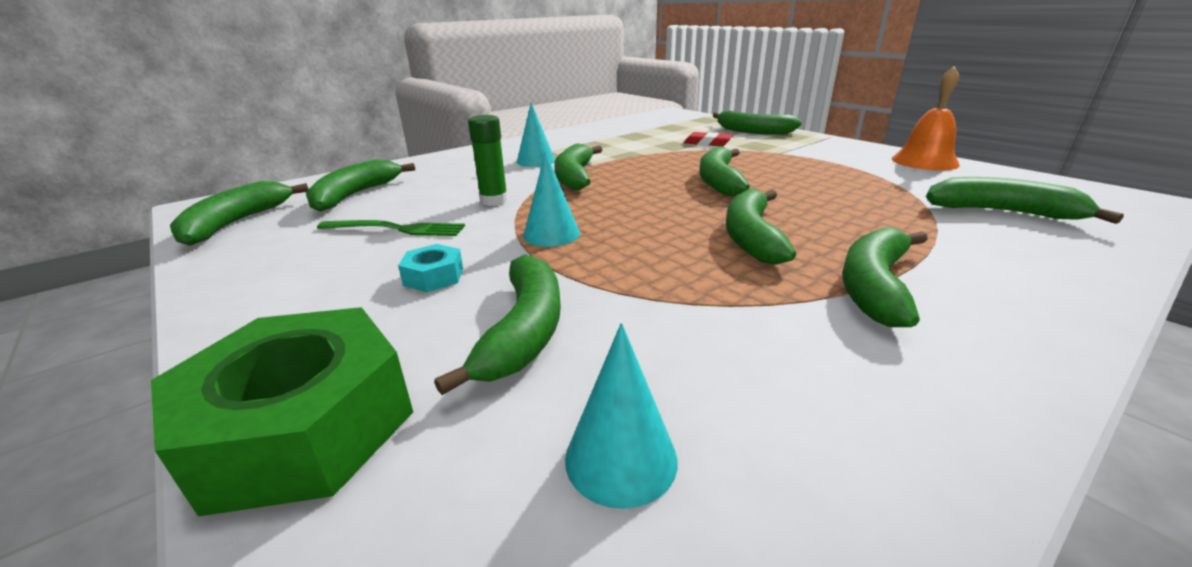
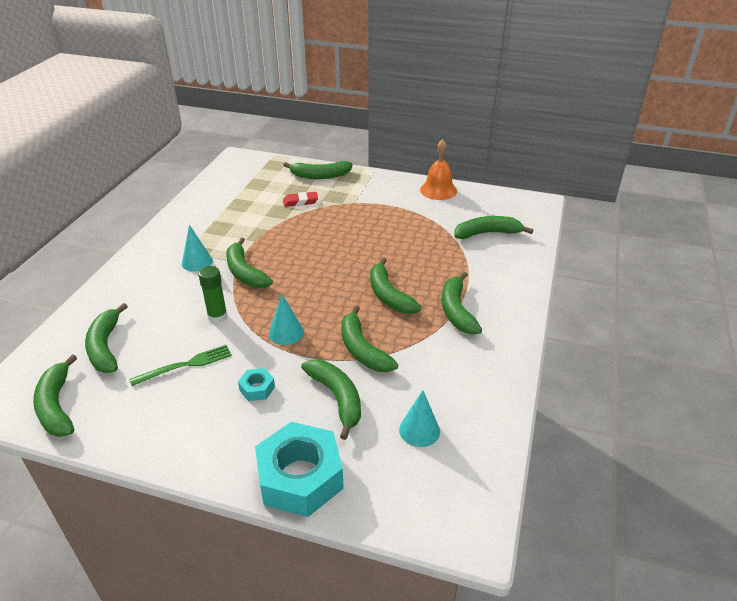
camera: 35 degrees left, 10 degrees up
(304, 426) = (300, 477): green nut -> turquoise nut
(718, 181) = (339, 248): green banana -> green banana (362, 349)

